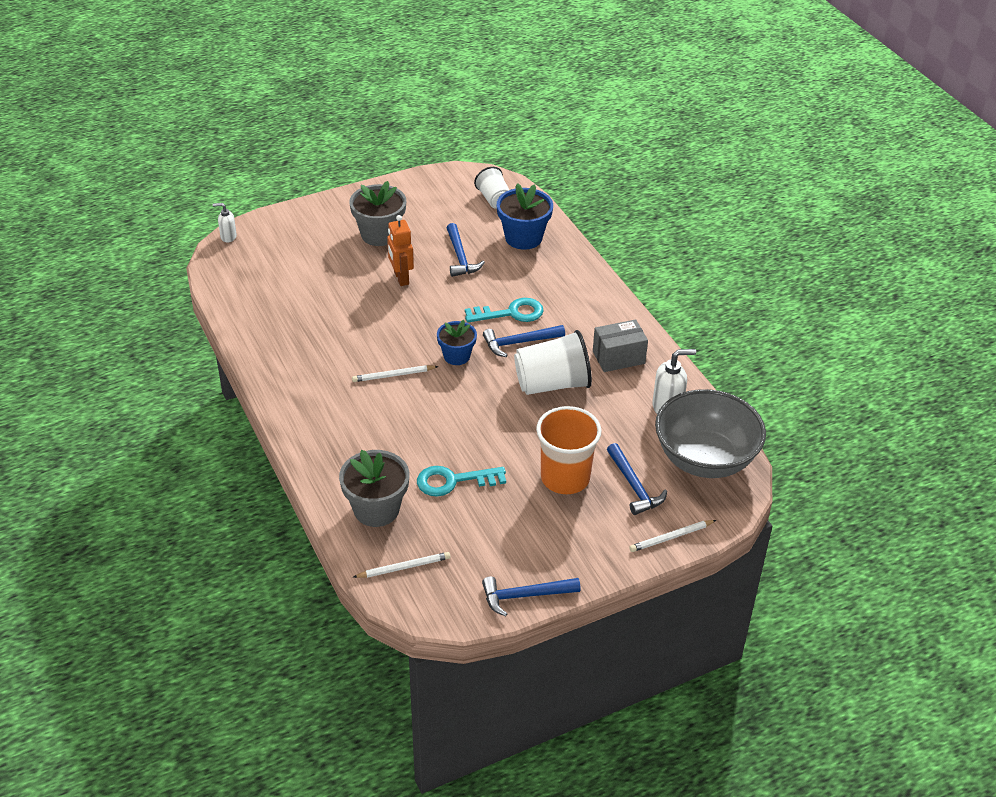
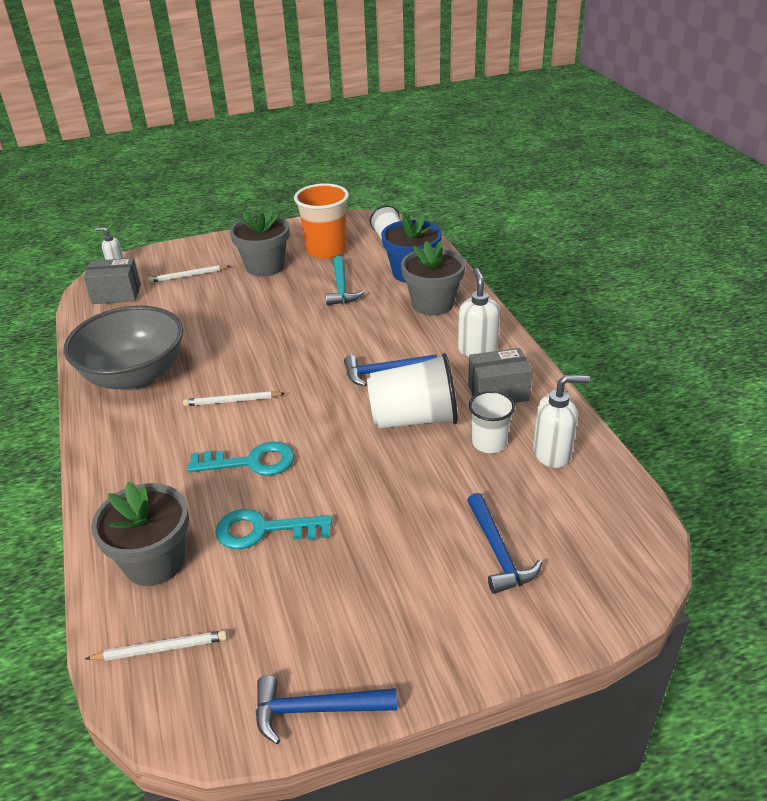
camera: 10 degrees right, 5 degrees down
(243, 271) = (116, 294): none -> grey box
(401, 278) = (273, 305): orange robot -> none
(456, 356) = (310, 383): blue flower pot -> none
(460, 257) = (341, 288): blue hammer -> turquoise hammer
(511, 313) = (382, 342): turquoise key -> turquoise key (251, 462)
(549, 272) = (433, 304): none -> grey flower pot
(565, 478) = (408, 535): orange cup -> orange cup (326, 250)
(595, 317) = (477, 349): none -> white soap dispenser
(617, 402) = (489, 443): none -> white cup
(671, 537) = (543, 631): white pencil -> white pencil (188, 276)
(705, 459) = (597, 521): grey bowl -> grey bowl (135, 376)

